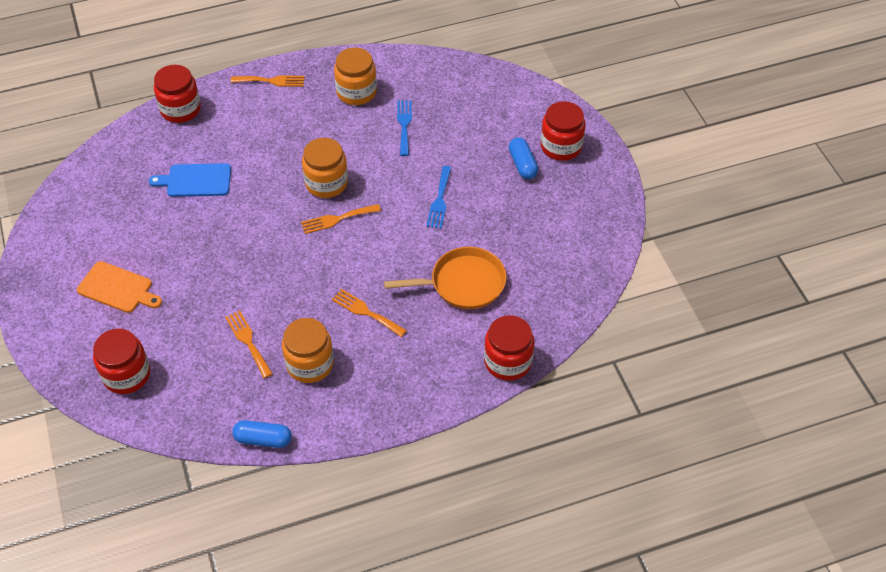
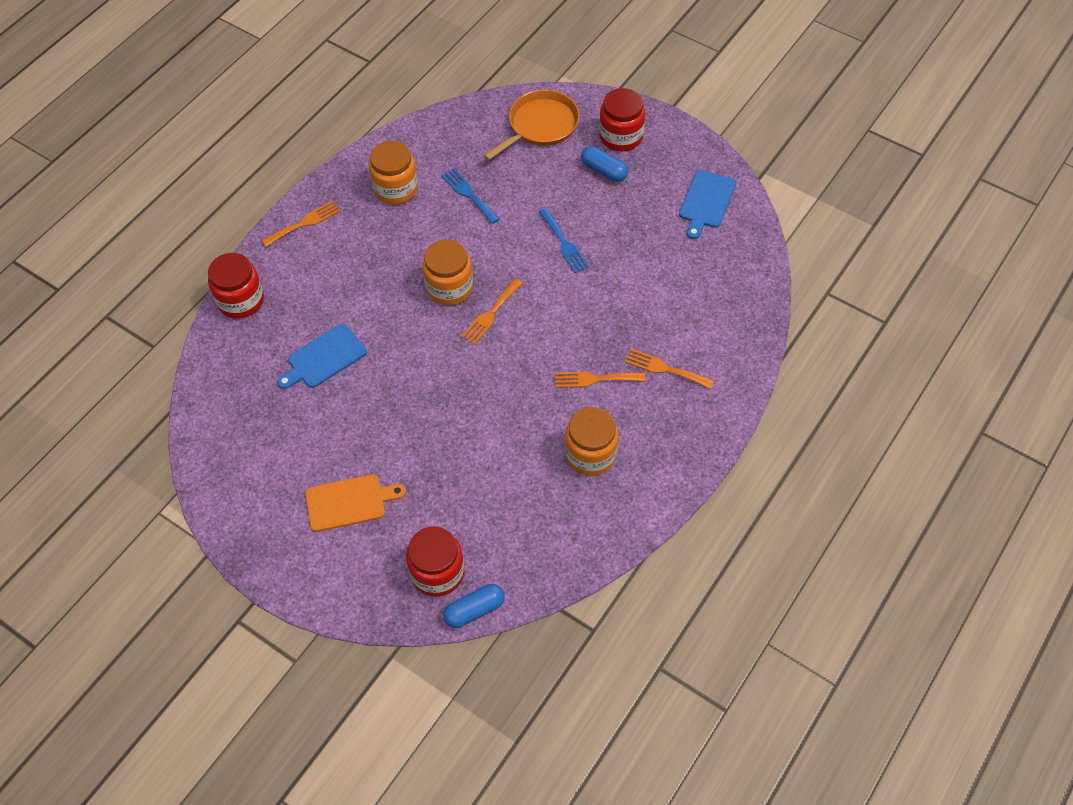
camera: 35 degrees left, 5 degrees up
(248, 341) = (518, 470): orange fork -> orange fork (665, 369)
(263, 439) = (614, 544): blue capsule -> blue capsule (474, 610)
(463, 283) = (652, 303): orange pan -> orange pan (540, 126)
(508, 361) = (749, 345): red jar -> none
(581, 233) = (706, 202): none -> blue cutting board

